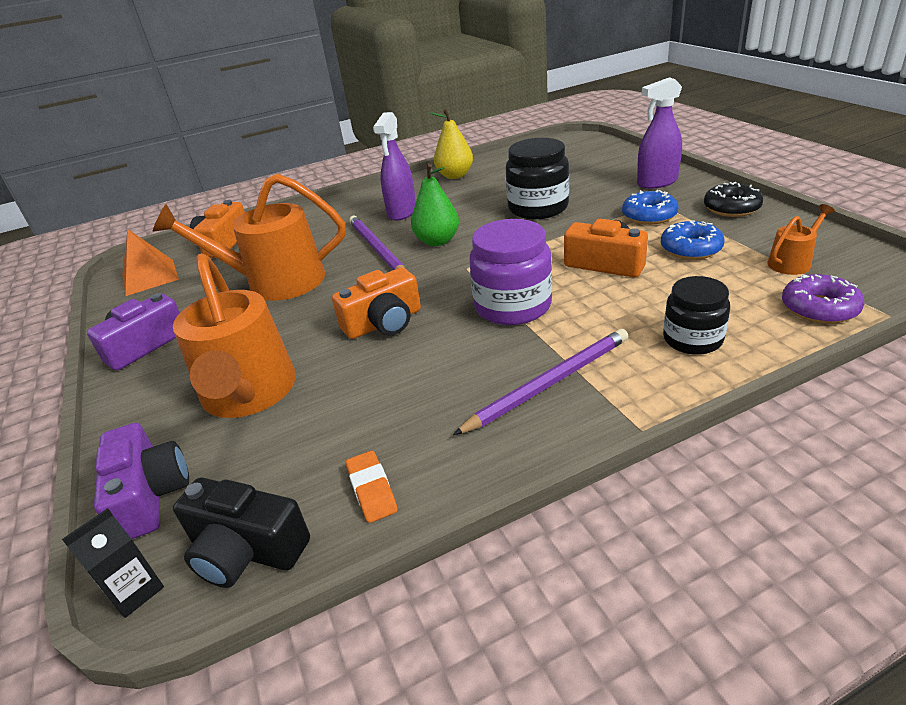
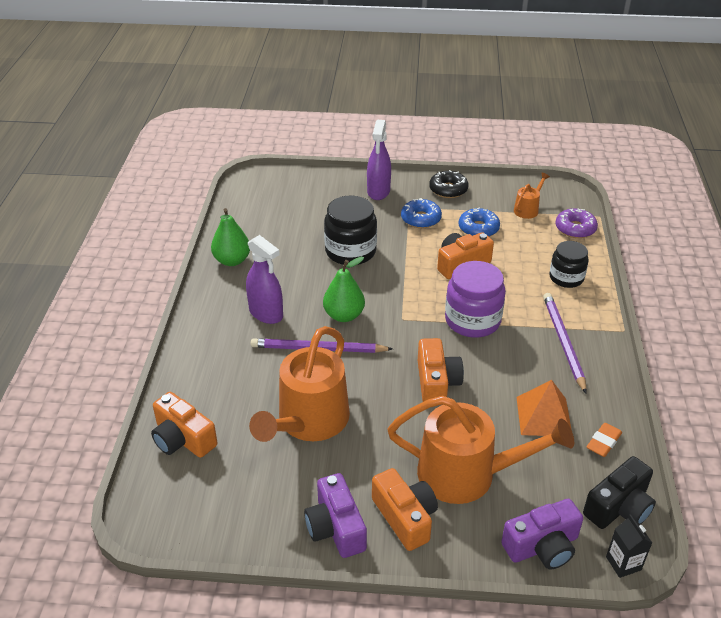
camera: 65 degrees left, 5 degrees up
(150, 277) = (195, 507): orange pyramid -> orange pyramid (544, 416)
(150, 495) = (542, 546): purple camera -> purple camera turned 150 degrees clockwise
(169, 378) = (405, 517): none -> orange camera
(372, 490) = (603, 442): orange eraser -> orange eraser turned 60 degrees counterclockwise
(455, 175) = (232, 260): yellow pear -> green pear
(792, 262) = (527, 209): orange watering can -> orange watering can turned 45 degrees clockwise

